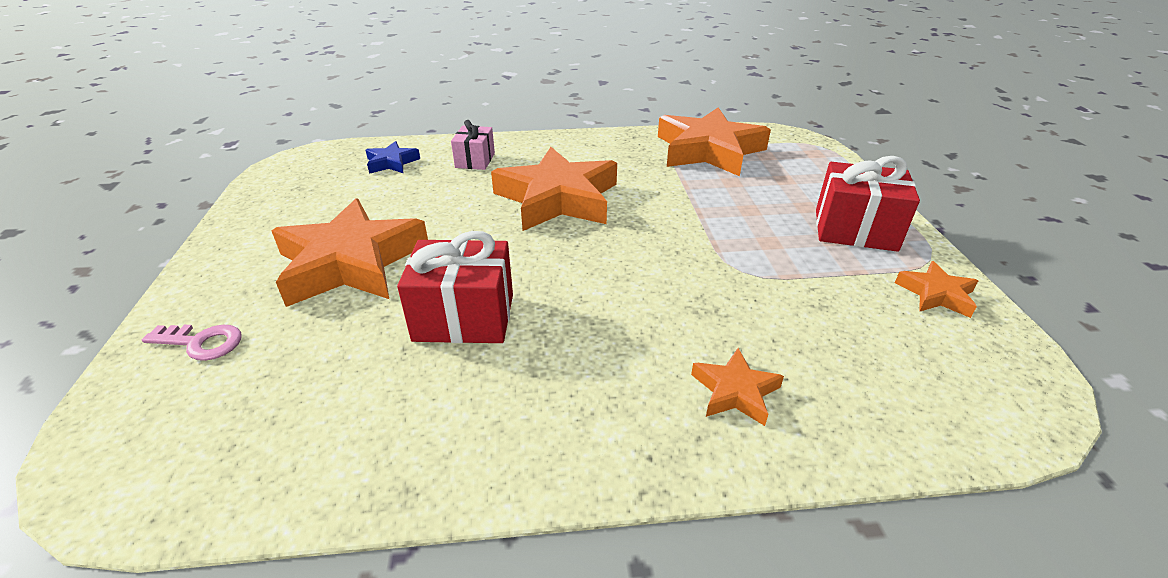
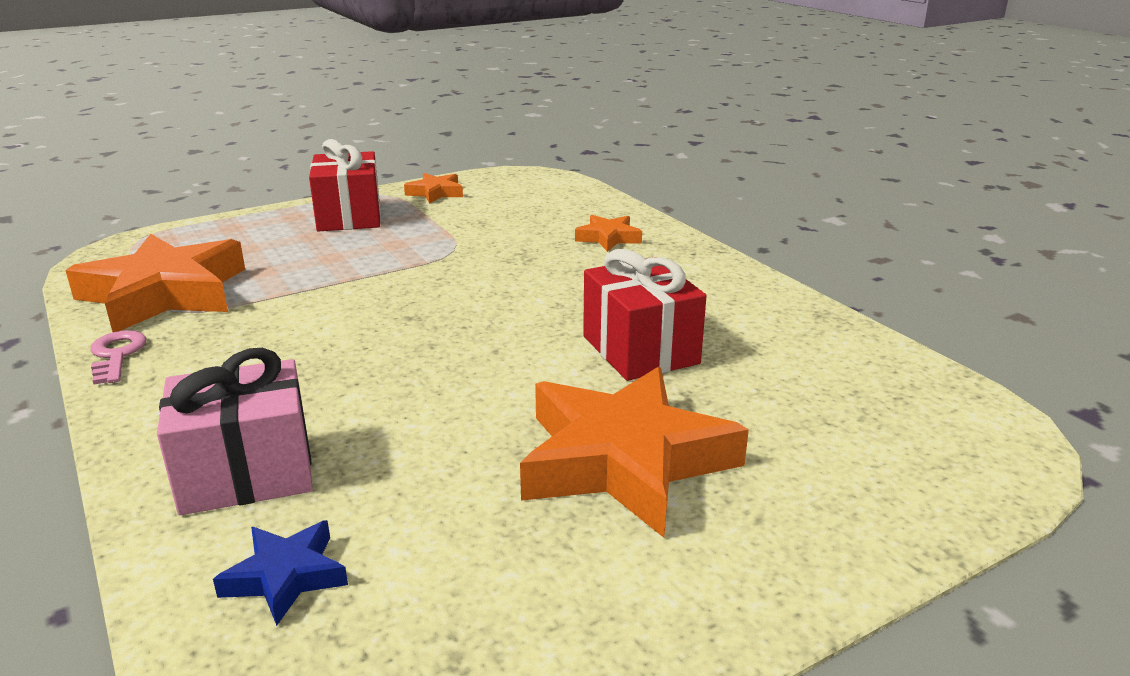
camera: 115 degrees left, 10 degrees down
(201, 342) = (855, 492): pink key -> pink key (116, 355)
(475, 160) = (246, 473): pink gift -> pink gift, size x1.64
(557, 198) = (358, 362): orange star -> none

